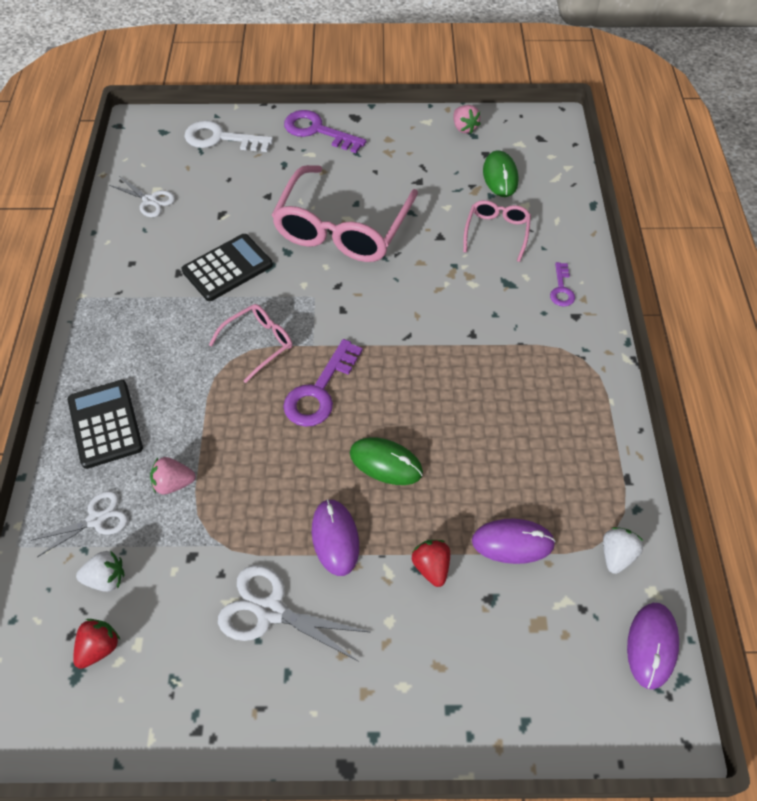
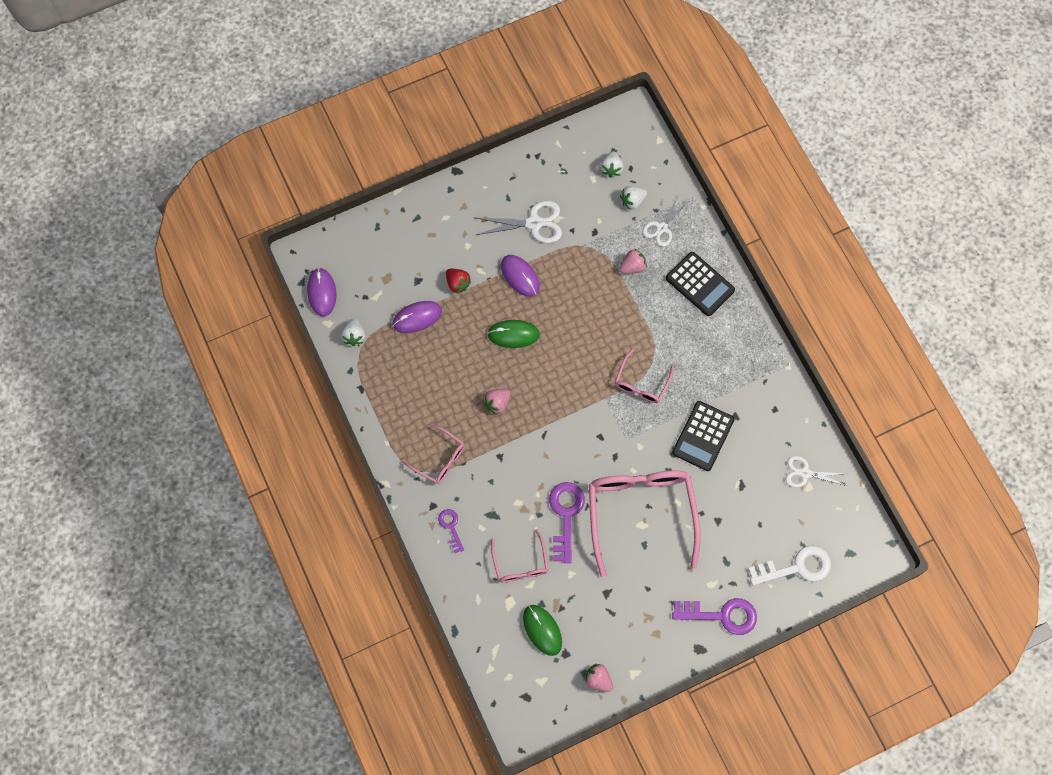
camera: 155 degrees right, 15 degrees up
(99, 648) = (611, 169): red strawberry -> white strawberry
(320, 391) = (580, 366): purple key -> purple key (565, 515)
(448, 390) = (497, 403): none -> pink strawberry
(549, 359) = (438, 458): none -> pink glasses

